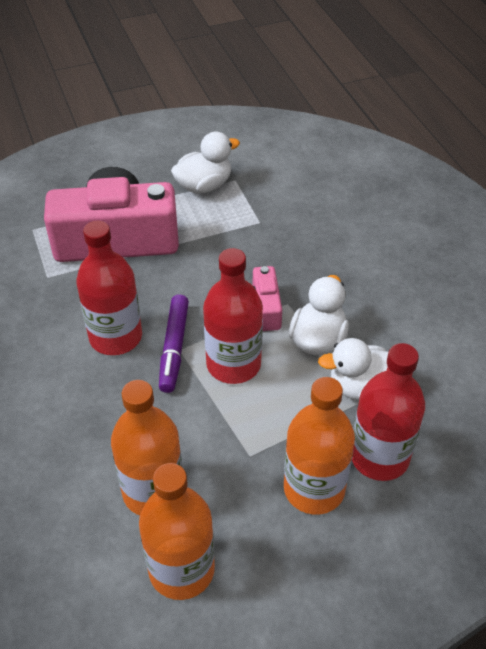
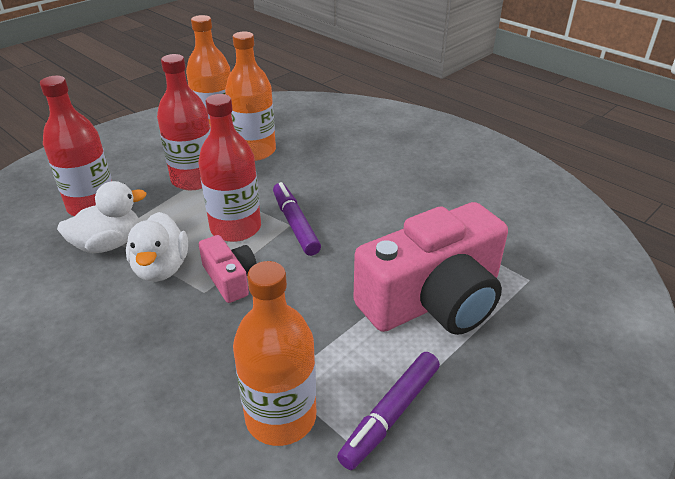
camera: 155 degrees right, 10 degrees down
(115, 337) = (351, 217): red bottle -> red bottle (194, 179)
(204, 186) = (390, 414): white duck -> purple marker
(314, 489) = (142, 178): orange bottle -> orange bottle (281, 417)

